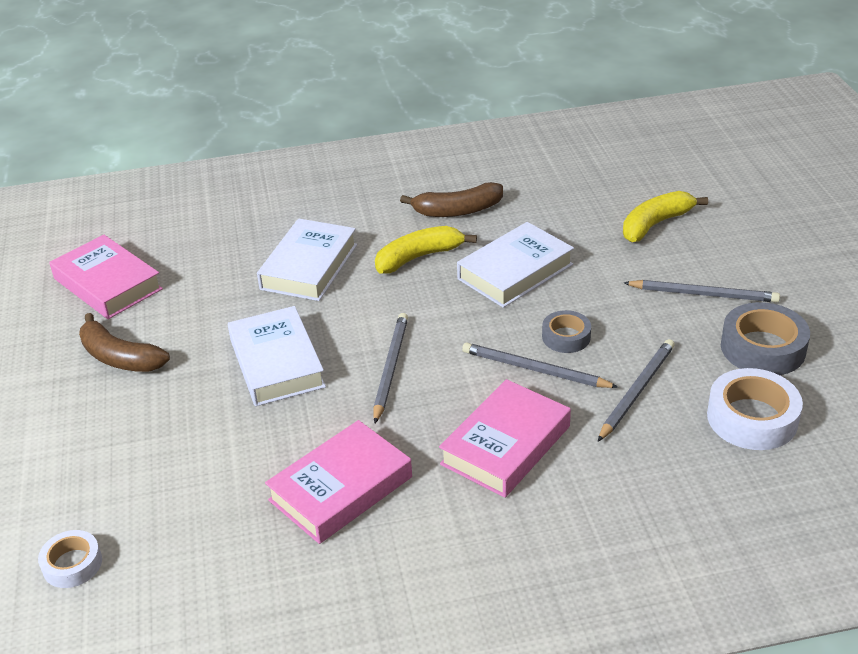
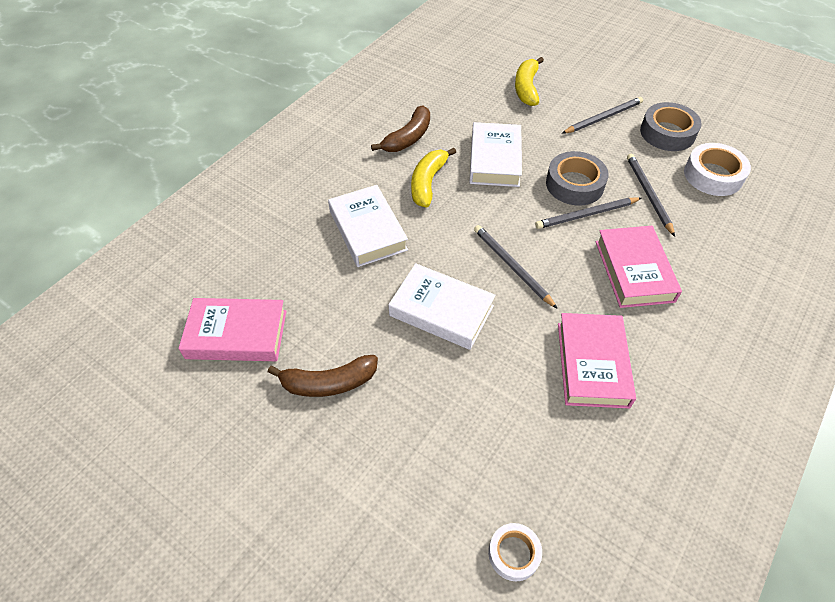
camera: 45 degrees left, 15 degrees up
(566, 337) = (574, 184): grey tape -> grey tape, size x1.68

